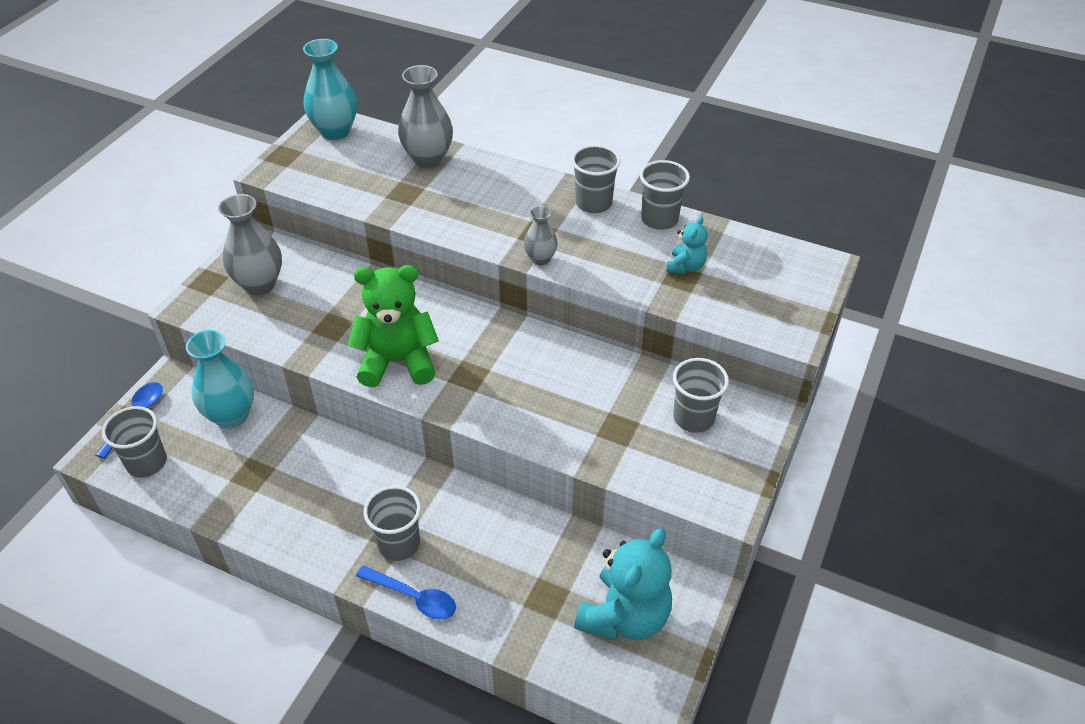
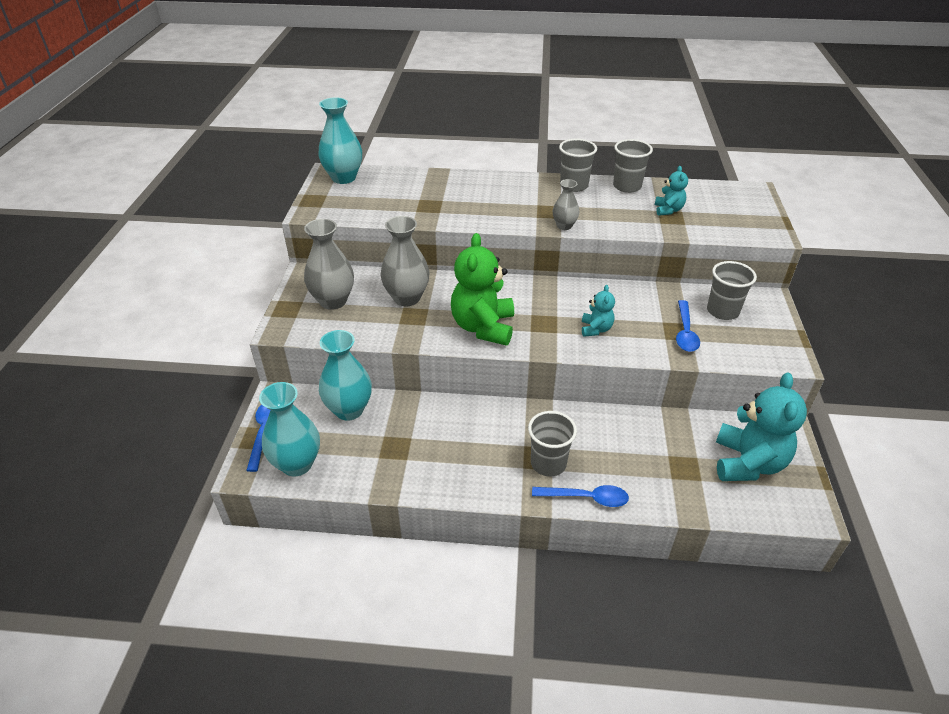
camera: 20 degrees left, 5 degrees down
(147, 463) = (297, 464): grey cup -> turquoise vase
(398, 362) = (483, 327): green teddy bear -> green teddy bear turned 60 degrees counterclockwise
(428, 159) = (431, 182): grey vase -> grey vase (407, 298)
(522, 399) = (596, 329): none -> turquoise teddy bear
(626, 434) = (685, 332): none -> blue spoon

